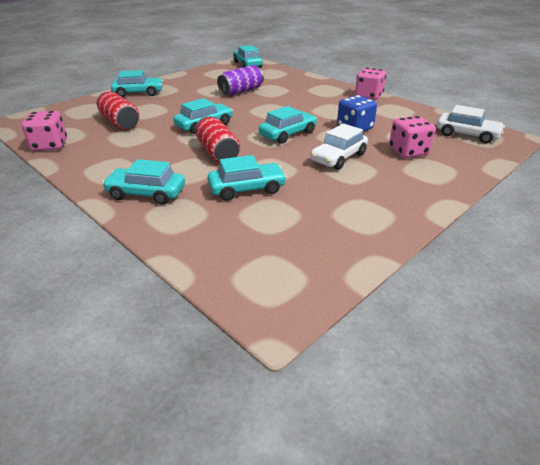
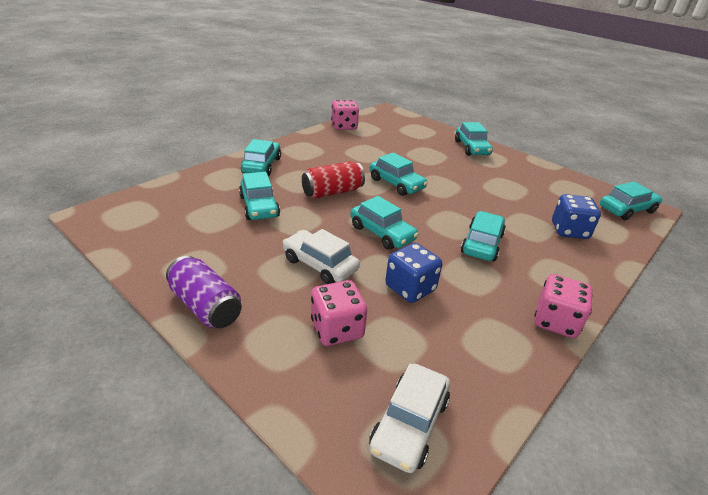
camera: 85 degrees right, 0 degrees up
(120, 122) = (394, 146): red can -> none
(241, 91) = (510, 204): purple can -> purple can (206, 306)
(275, 81) = (569, 230): none -> blue dice
(296, 104) = (482, 244): none -> turquoise car

